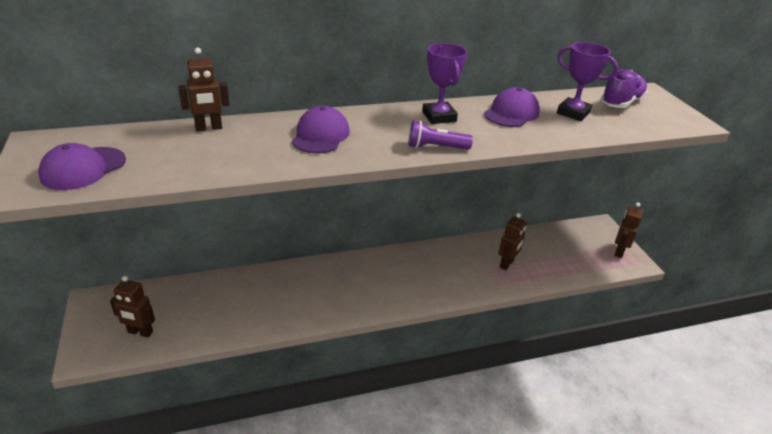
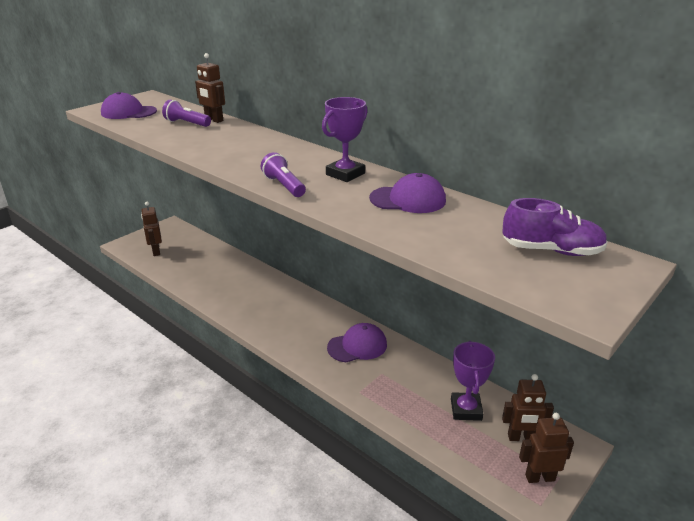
camera: 60 degrees right, 5 degrees down
(194, 145) = (187, 123): none -> purple flashlight
(320, 135) = (248, 147): purple cap -> purple cap (357, 346)
(507, 264) = (403, 387): brown robot -> brown robot (521, 438)
(573, 113) = (465, 228): purple trophy -> purple trophy (466, 409)

